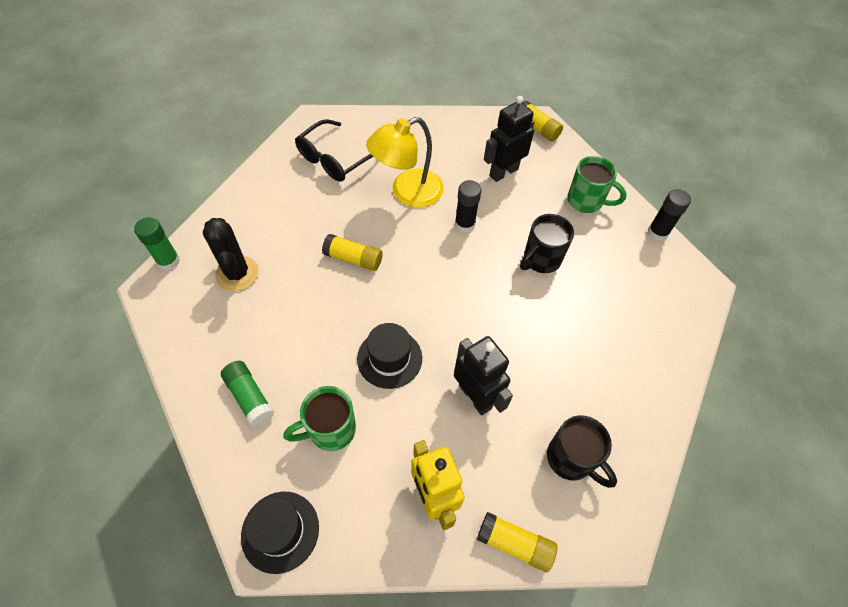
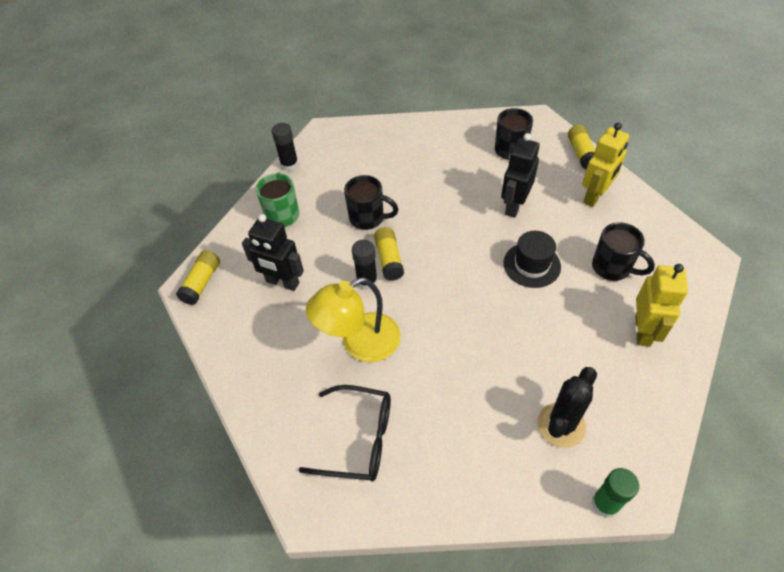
camera: 115 degrees left, 5 degrees down
(250, 397) = (643, 331): green glue stick -> yellow robot
(280, 531) = (692, 255): black hat -> none
(330, 430) = (612, 268): green mug -> black mug
(353, 258) = (467, 341): yellow glue stick -> yellow glue stick (389, 259)
(407, 193) = (360, 343): yellow lamp -> yellow lamp turned 120 degrees clockwise

